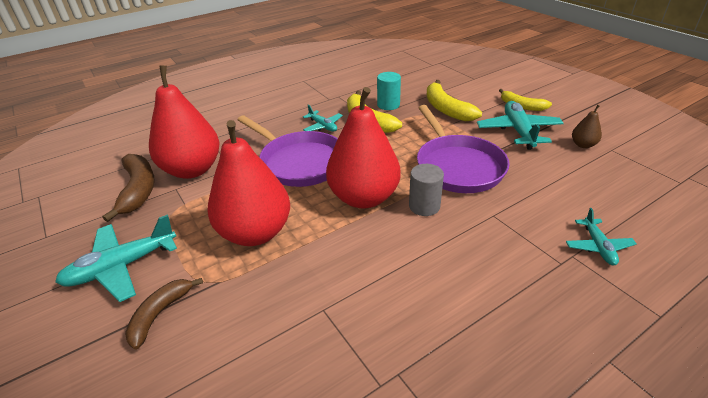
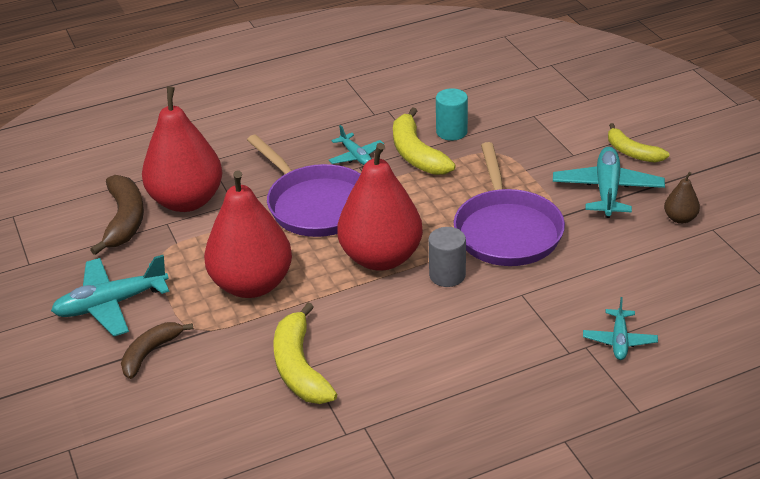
camera: 10 degrees right, 0 degrees up
(446, 109) = (527, 146): yellow banana -> yellow banana (300, 367)

